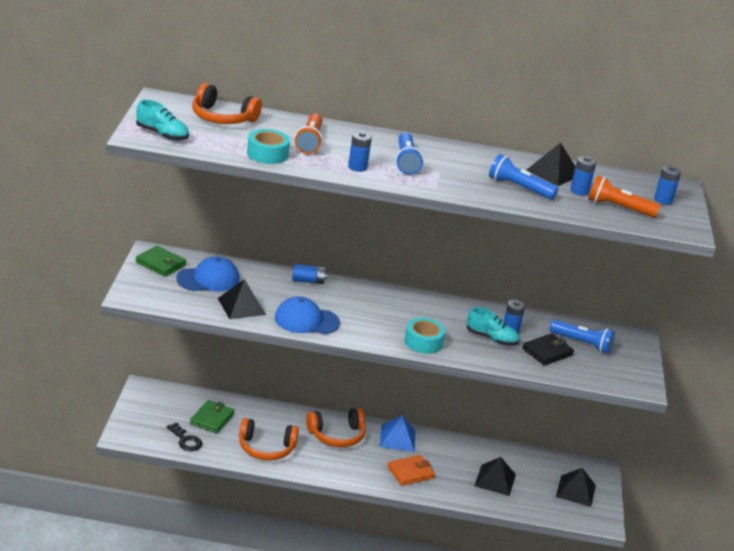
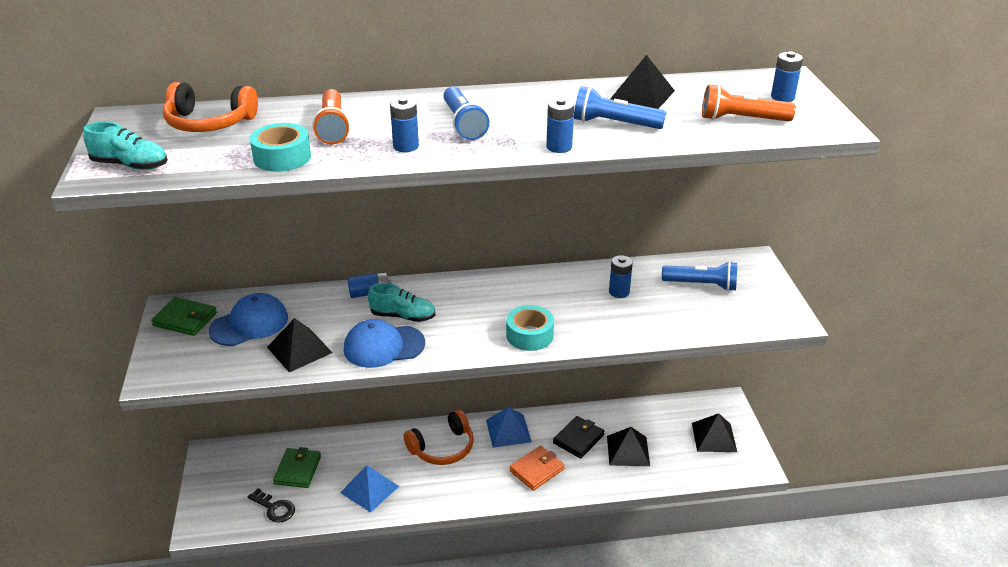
camera: 10 degrees left, 5 degrees up
(266, 448) = (369, 489): orange headphones -> blue pyramid
(491, 338) = (603, 308): turquoise shoe -> turquoise shoe (403, 316)
(547, 352) = (670, 307): black wallet -> black wallet (578, 439)
(579, 191) = (685, 110): blue battery -> blue battery (559, 147)

